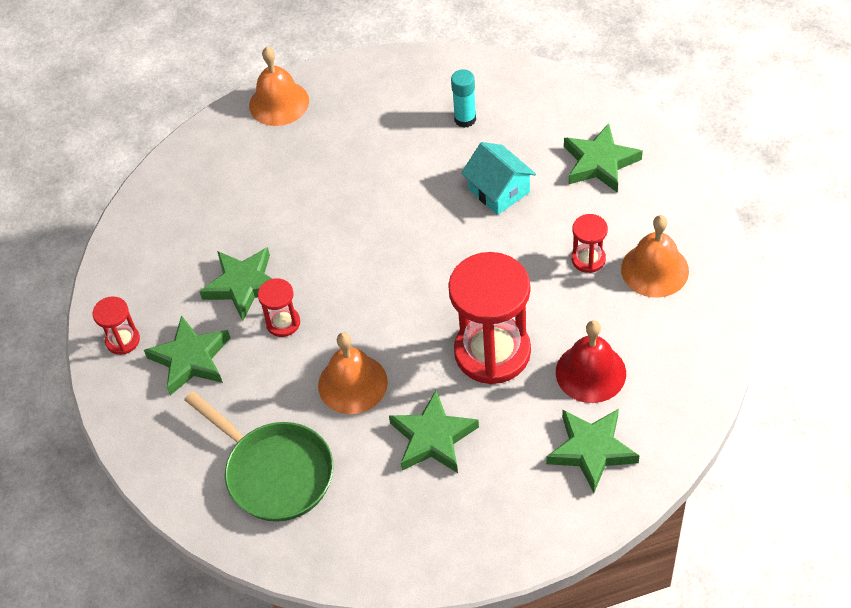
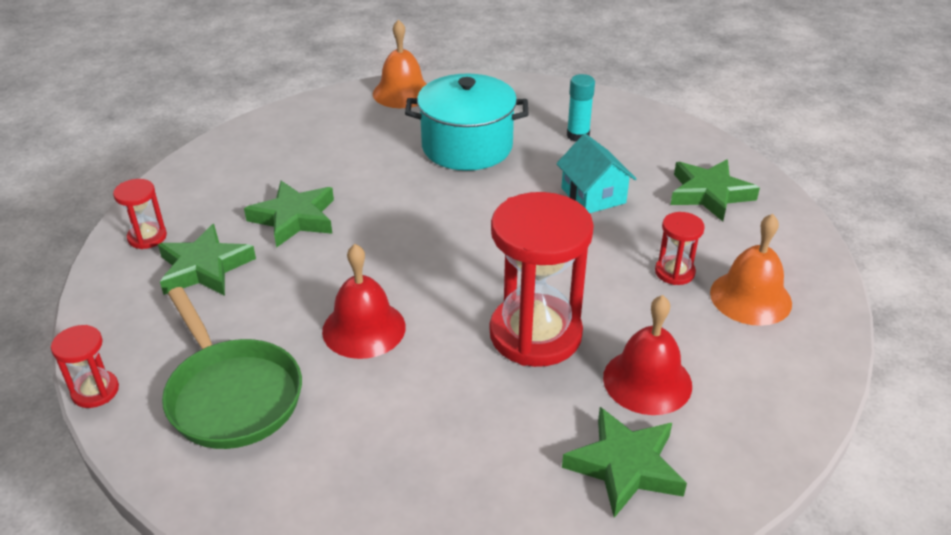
camera: 10 degrees right, 15 degrees down
(283, 323) = (317, 257): red hourglass -> red hourglass (95, 391)
(352, 383) = (364, 328): orange bell -> red bell
(367, 159) = (467, 146): none -> turquoise pot
(433, 438) = (431, 404): green star -> none

